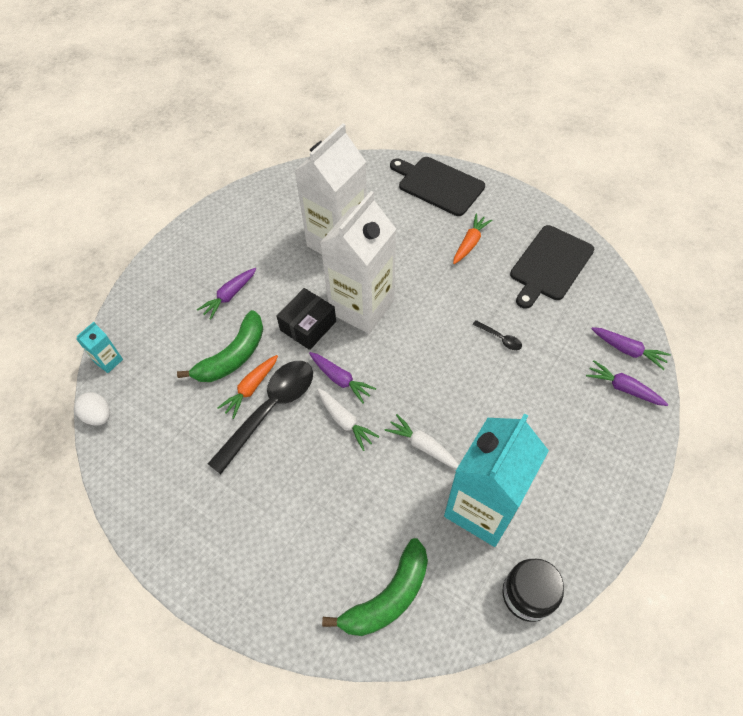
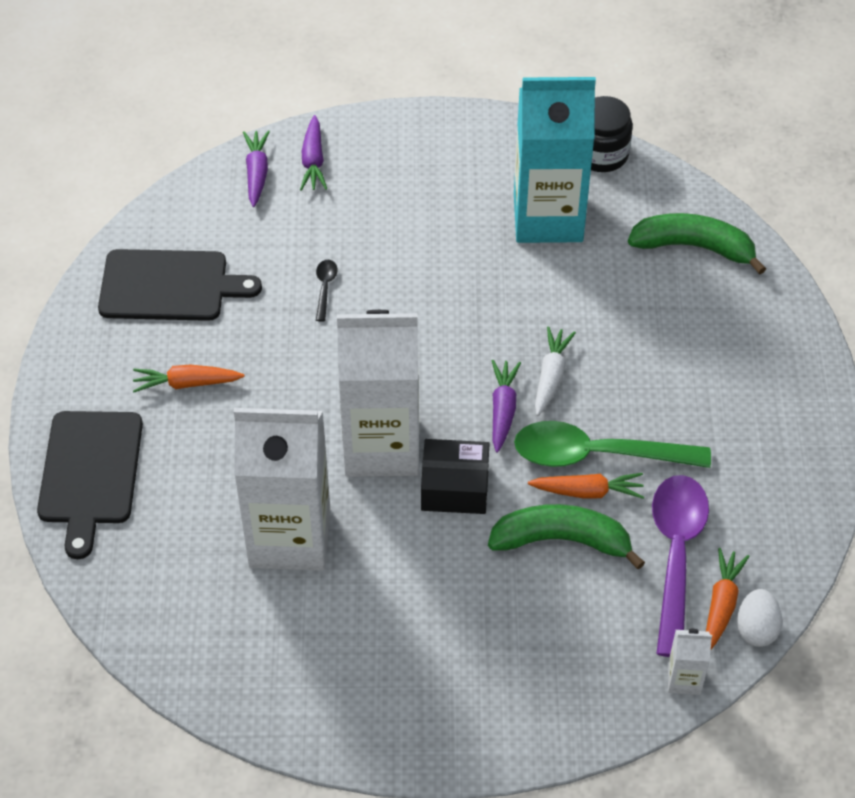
camera: 125 degrees left, 5 degrees down
(109, 361) = (684, 679): turquoise carton -> white carton
(127, 408) = (721, 604): none -> orange carrot
(174, 406) = (676, 556): none -> purple spoon
(229, 296) = (478, 609): purple carrot -> none
(270, 410) = (597, 454): black spoon -> green spoon
(423, 446) = (521, 293): white carrot -> none

